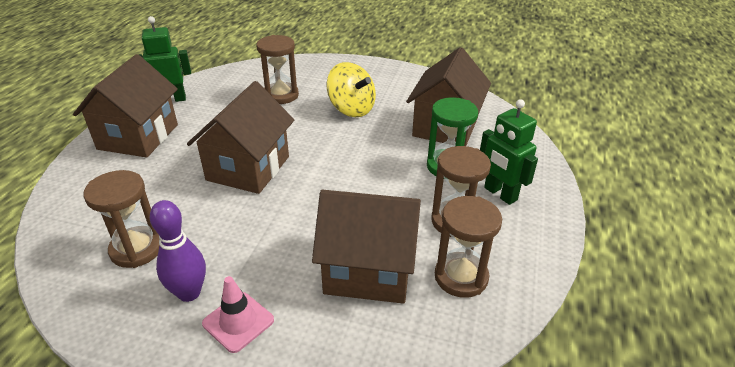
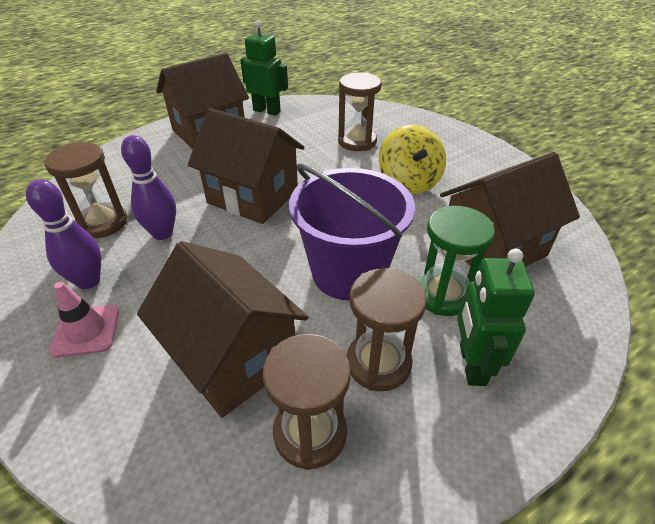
camera: 40 degrees right, 5 degrees up
(206, 228) = (162, 233): none -> purple bowling pin
(248, 168) = (253, 196): brown house -> brown house turned 60 degrees clockwise
(379, 183) = (348, 273): none -> purple bucket

